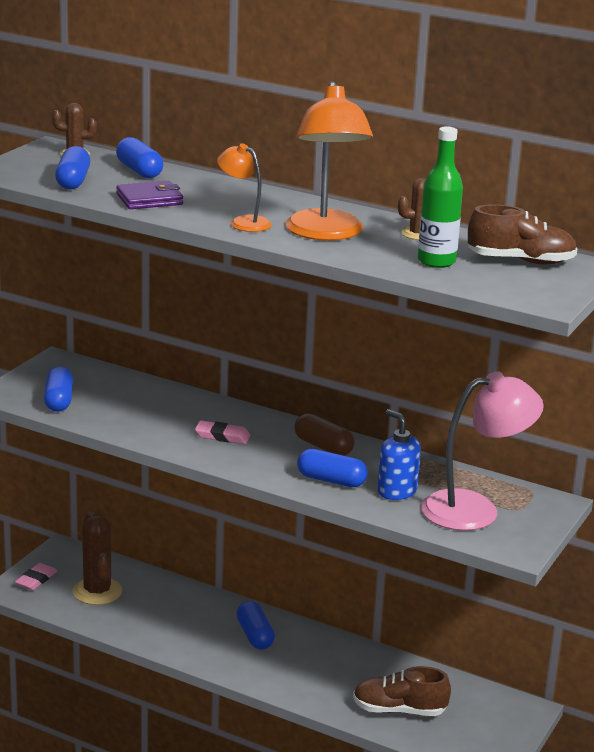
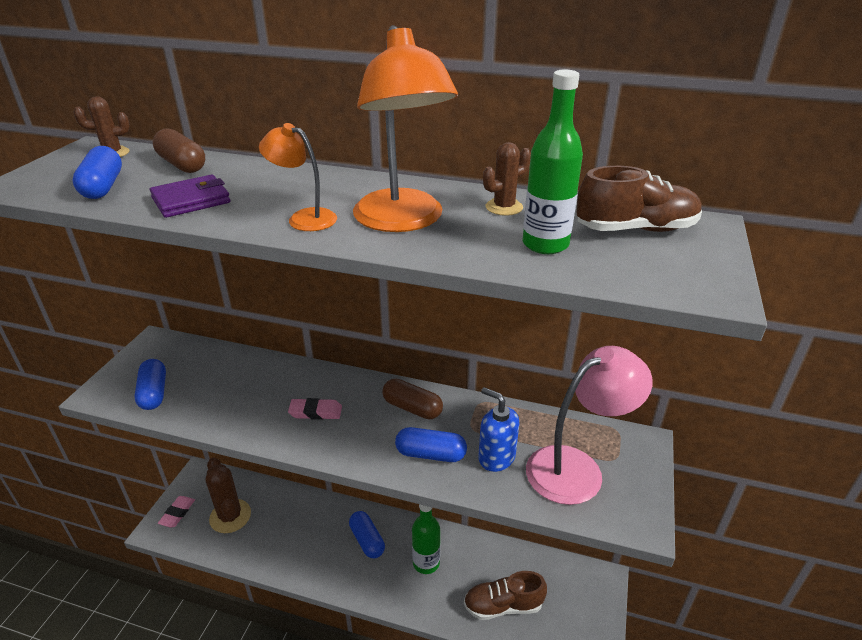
camera: 10 degrees left, 10 degrees up
(139, 171) = (182, 165): blue capsule -> brown capsule
(320, 664) = (426, 563): none -> green bottle

